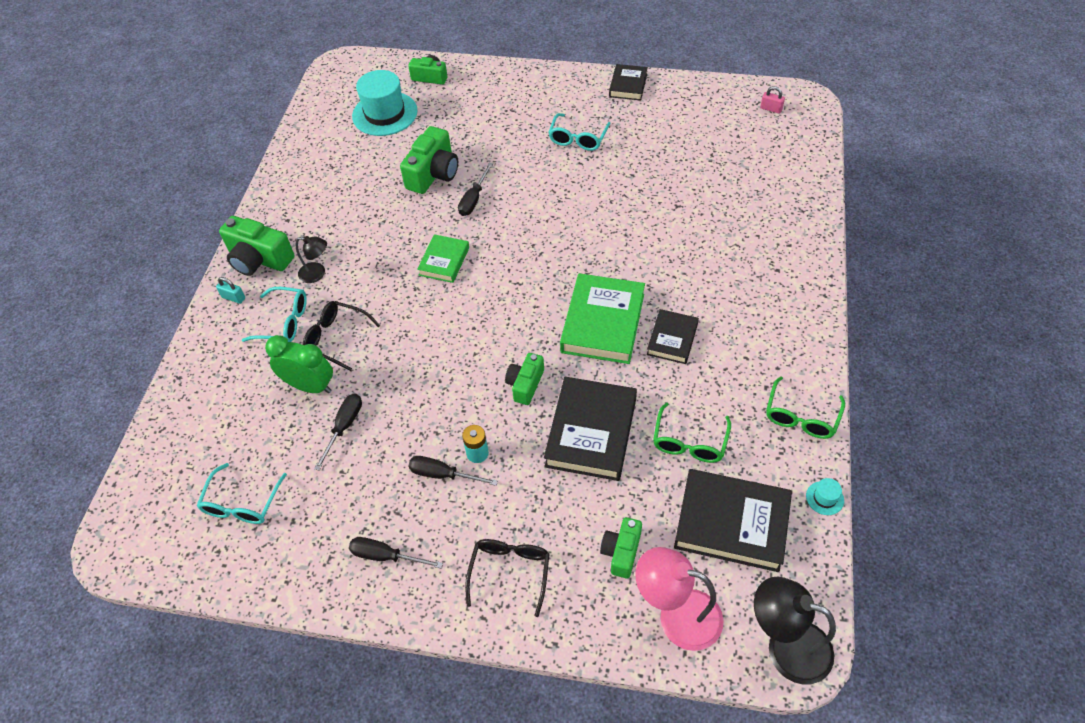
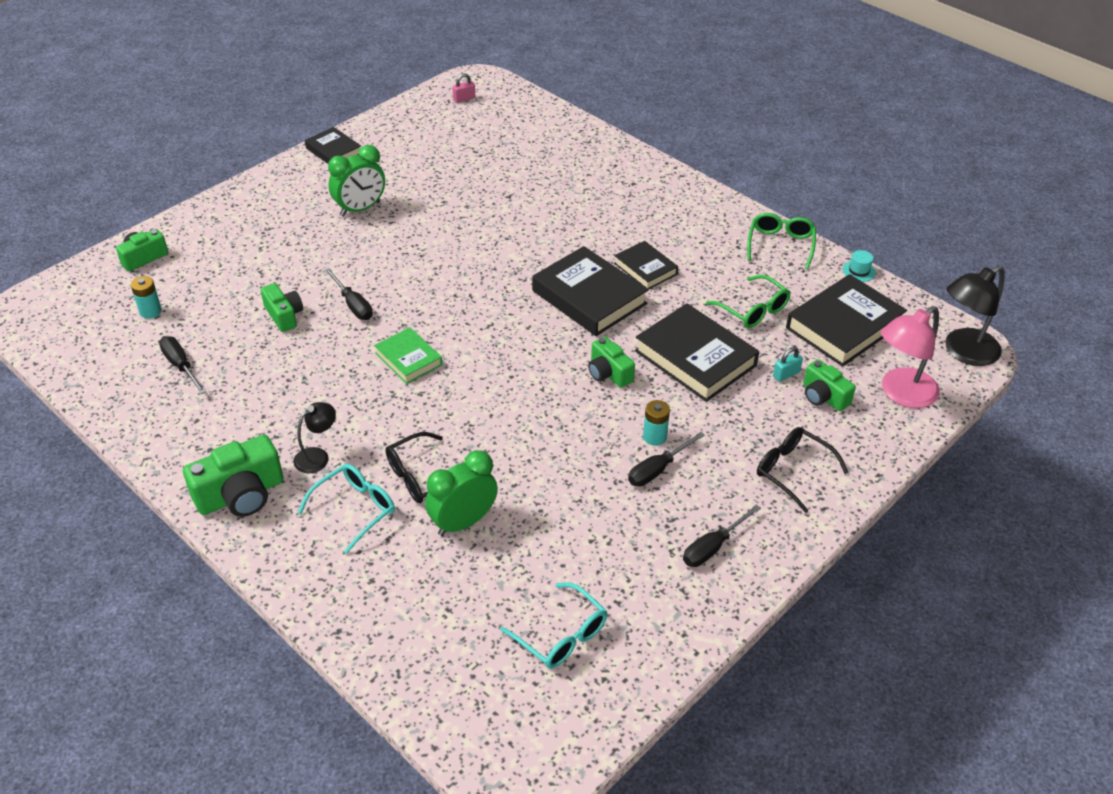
camera: 60 degrees left, 10 degrees down
(233, 297) = (273, 538): turquoise padlock -> turquoise padlock (786, 374)
(344, 427) = (539, 517): black screwdriver -> black screwdriver (181, 366)
(385, 113) = (150, 311): turquoise hat -> turquoise battery
(433, 174) = (284, 315): green camera -> green camera, size x0.62
(578, 139) = (360, 209): turquoise glasses -> green clock
(603, 323) = (589, 297): green book -> black book
(801, 417) = (780, 244): green glasses -> green glasses turned 135 degrees counterclockwise

